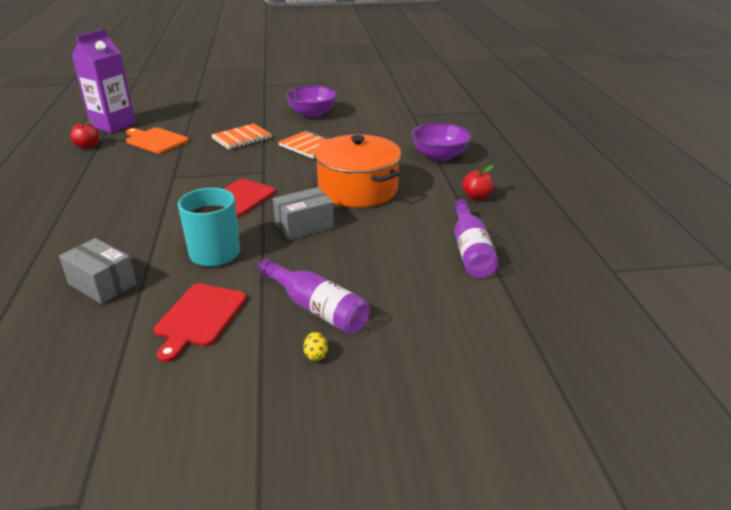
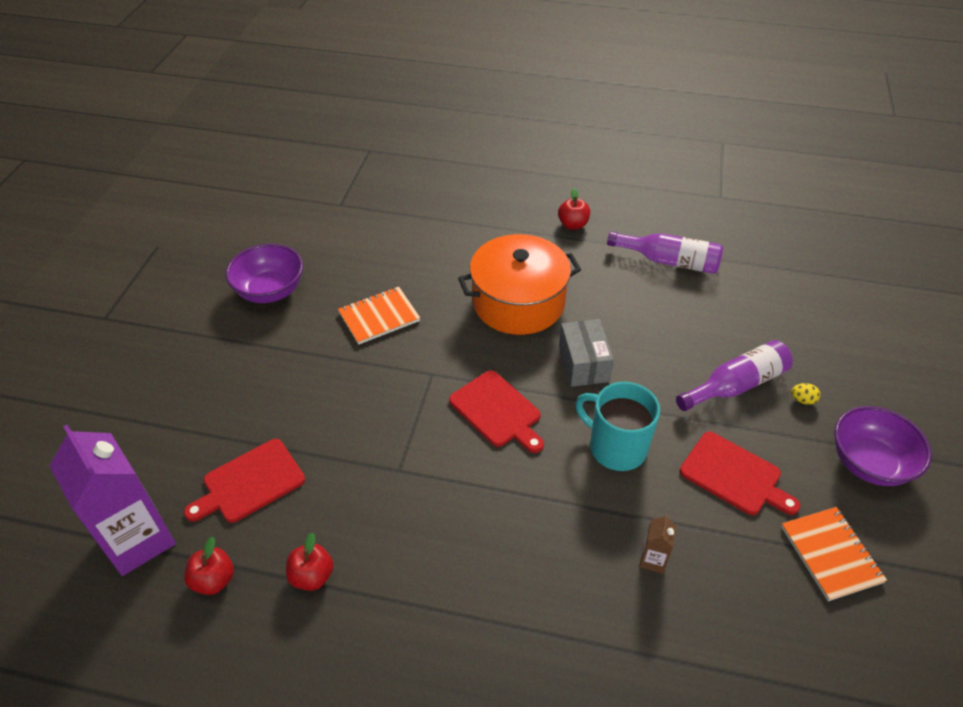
camera: 70 degrees left, 15 degrees up
(89, 168) = (312, 576): none -> red apple
(102, 284) = (653, 560): grey box -> brown carton
(155, 140) = (250, 483): orange cutting board -> red cutting board
(242, 138) = (308, 379): orange notebook -> orange notebook (831, 554)
(439, 156) = (469, 220): purple bowl -> purple bowl (869, 463)

